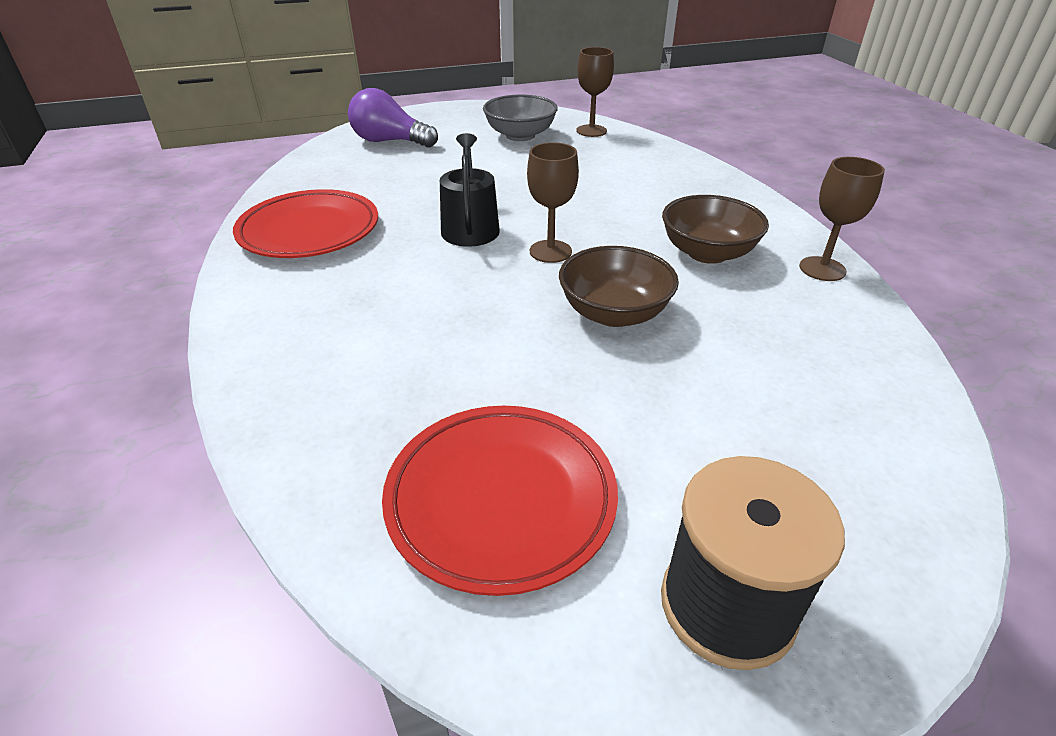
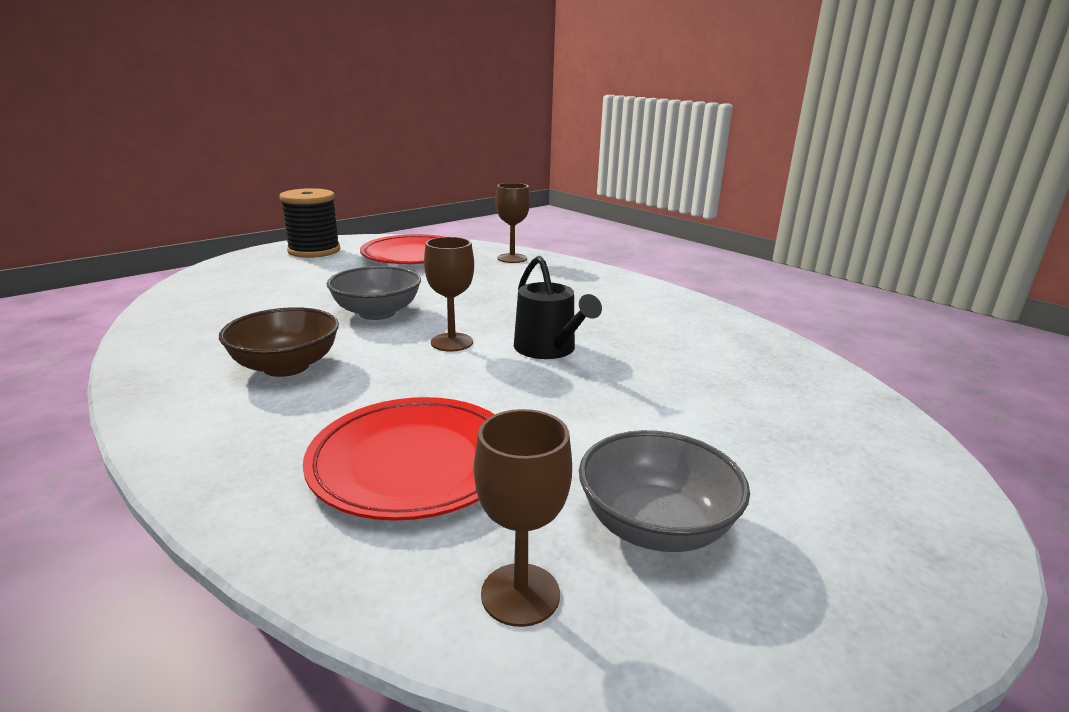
camera: 155 degrees right, 15 degrees down
(309, 231) = (683, 323): red plate -> red plate (414, 463)
(389, 141) = (833, 448): purple light bulb -> none
(614, 313) = (377, 313): brown bowl -> grey bowl
(822, 269) = (159, 371): brown goblet -> brown goblet (512, 258)

